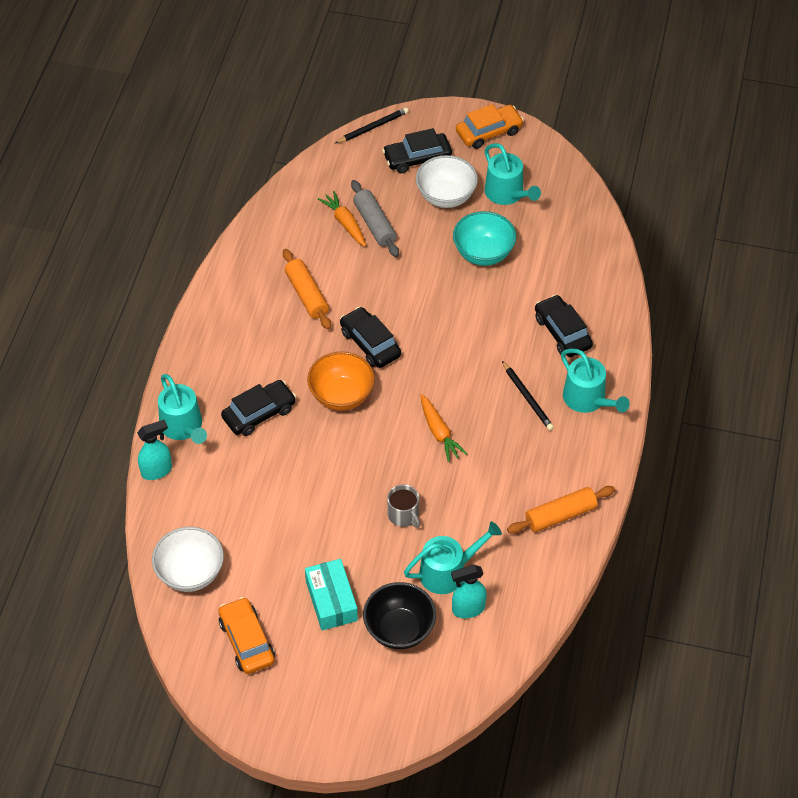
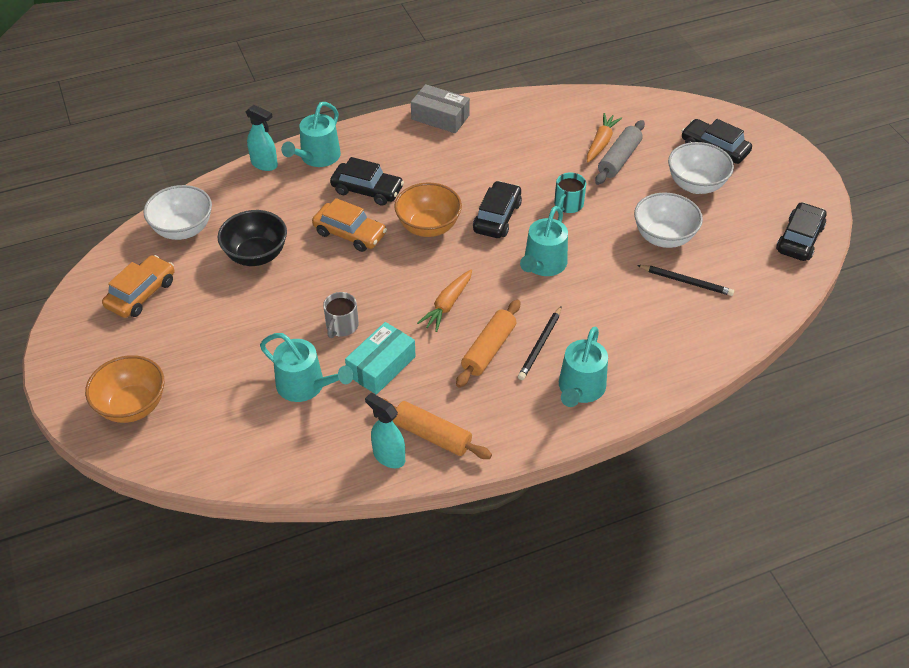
camera: 55 degrees right, 5 degrees down
(212, 310) = (440, 117): none -> grey box
(306, 295) = (507, 158): orange rolling pin -> orange rolling pin (488, 349)
(331, 600) = (218, 324): turquoise box -> turquoise box (381, 366)
(372, 127) = (714, 109): black pencil -> black pencil (686, 281)
(375, 703) = (132, 406): none -> orange bowl
(396, 289) = (568, 204): none -> turquoise mug
(399, 629) = (220, 383): black bowl -> black bowl (256, 255)
(468, 609) = (276, 420): turquoise spray bottle -> turquoise spray bottle (388, 456)
(483, 253) = (663, 237): turquoise bowl -> white bowl
(489, 132) = (794, 176): orange car -> orange car (350, 234)
(507, 193) = (744, 219): turquoise watering can -> turquoise watering can (543, 264)
(562, 332) = (636, 332): black car -> black car (799, 239)

